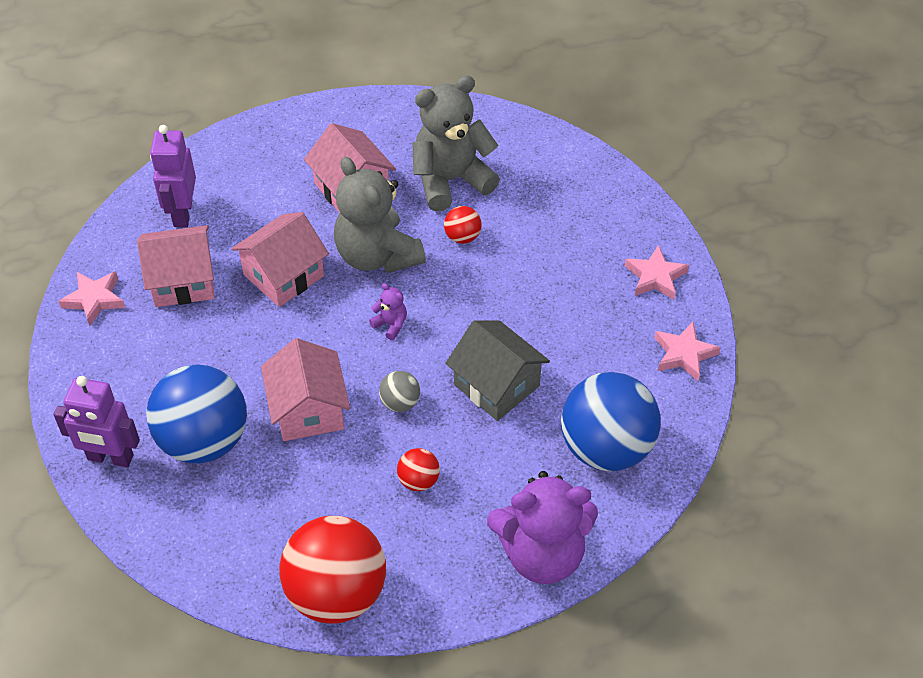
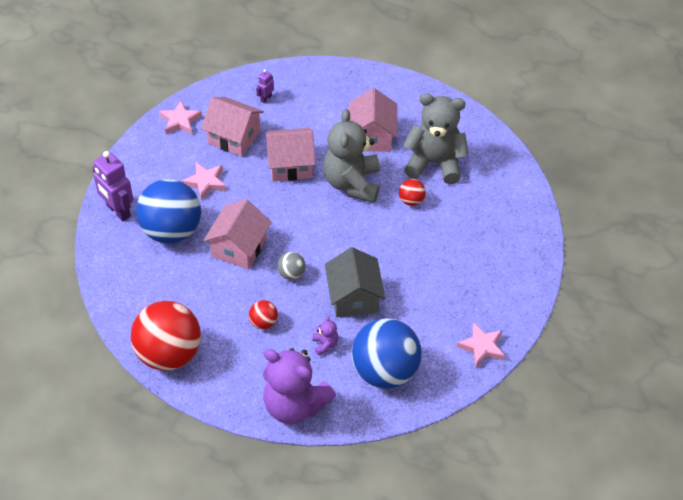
camera: 35 degrees right, 0 degrees up
(182, 213) = (266, 98): purple robot -> purple robot, size x0.49
(390, 324) = (325, 227): purple teddy bear -> purple teddy bear (325, 344)
(655, 277) = (507, 291): pink star -> pink star (205, 182)

